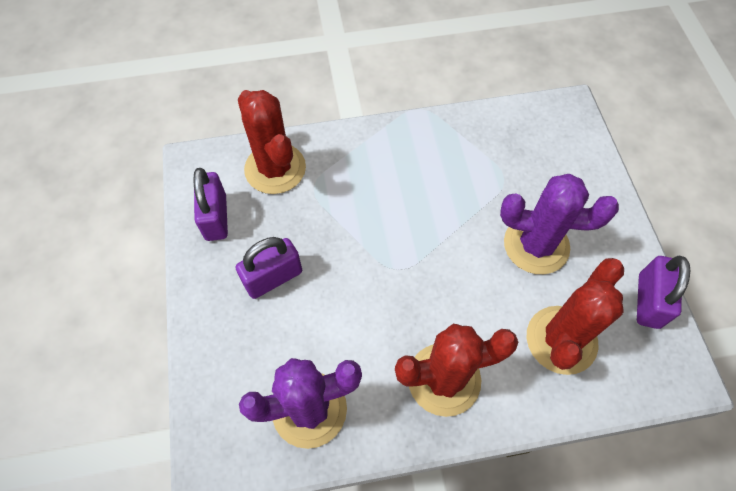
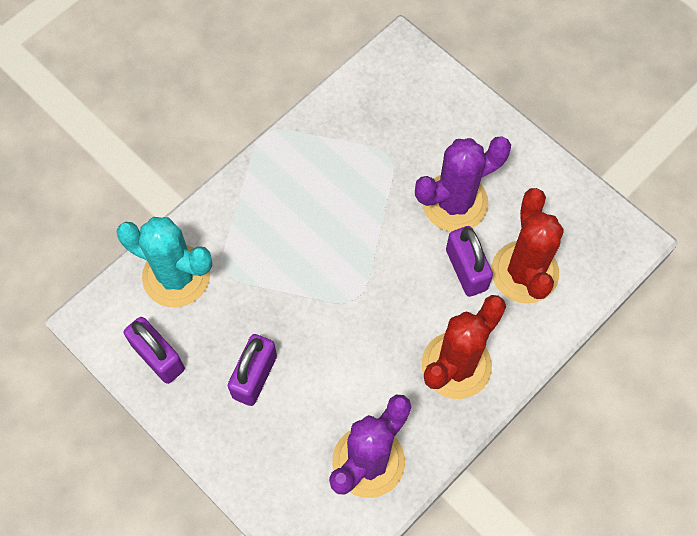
camera: 35 degrees left, 5 degrees up
(275, 168) = (176, 276): red cactus -> turquoise cactus
(648, 301) = (570, 195): purple padlock -> purple padlock (466, 270)

